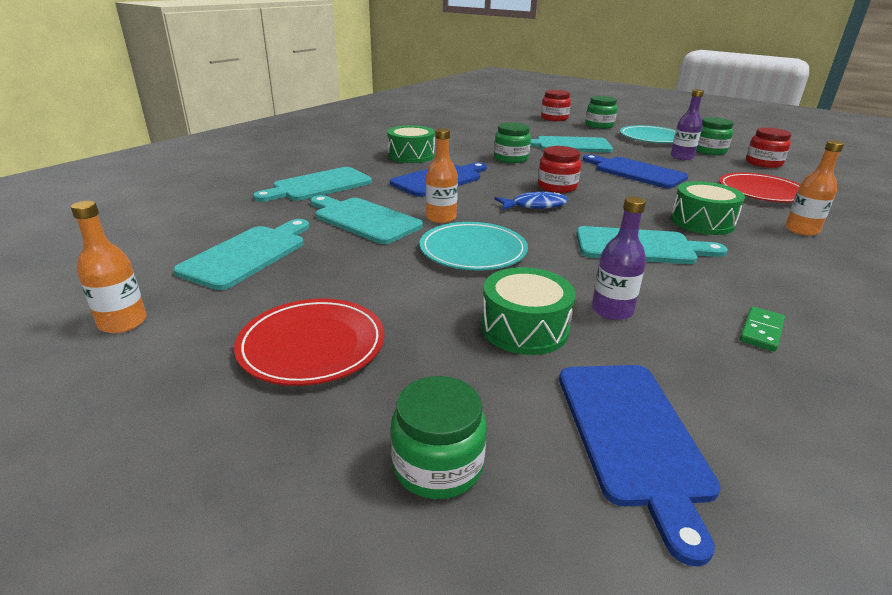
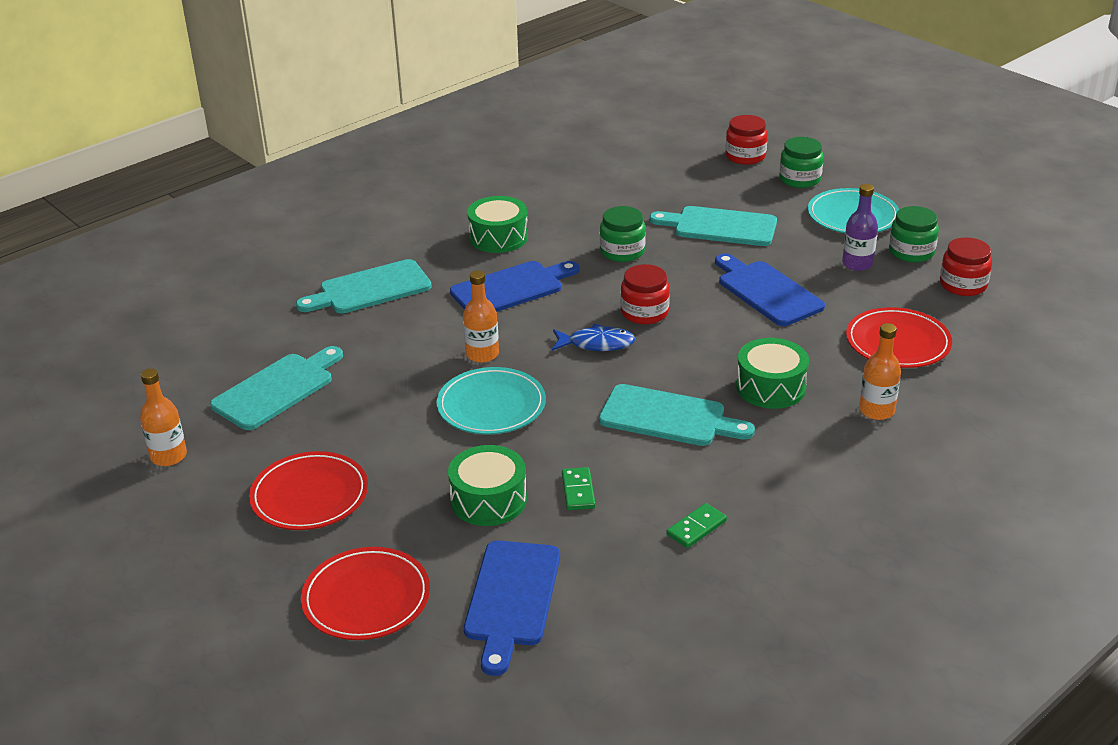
camera: 15 degrees right, 5 degrees up
(364, 220) = (401, 350): turquoise cutting board -> none
(438, 465) = (366, 598): green jar -> red plate
(612, 310) = (578, 491): purple bottle -> green domino

